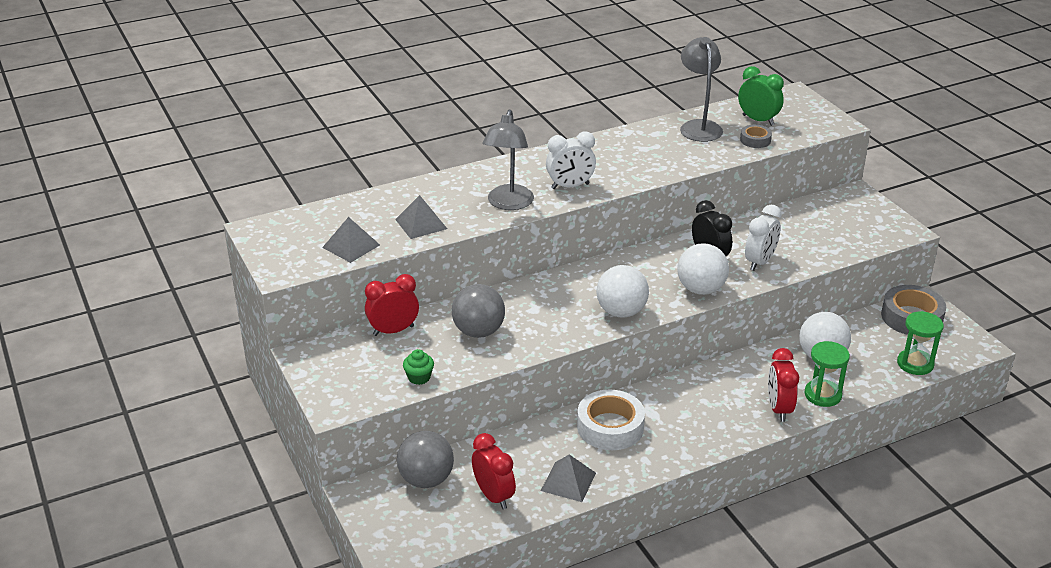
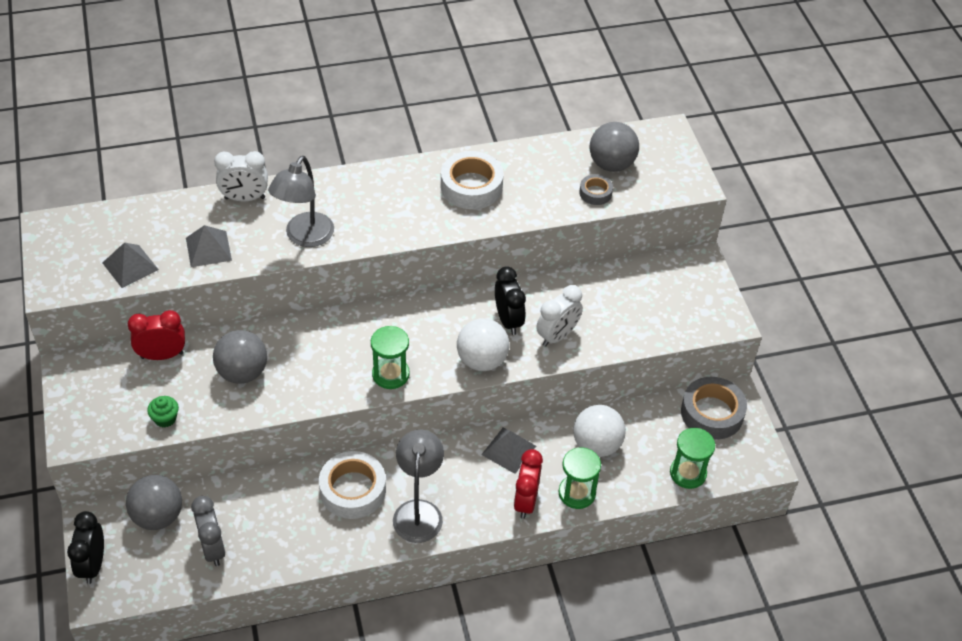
camera: 10 degrees right, 15 degrees up
(376, 530) = (93, 565): none -> black clock
(494, 496) = (213, 548): red clock -> grey clock
(568, 481) = (288, 546): grey pyramid -> grey pyramid (508, 450)
(570, 186) = (376, 224): white clock -> white clock (245, 198)
(621, 312) = (390, 374): white ball -> green hourglass
(642, 150) = (471, 186): none -> white tape
(699, 126) = (544, 163): grey lamp -> grey lamp (418, 511)
(758, 120) = (611, 164): green clock -> grey ball

